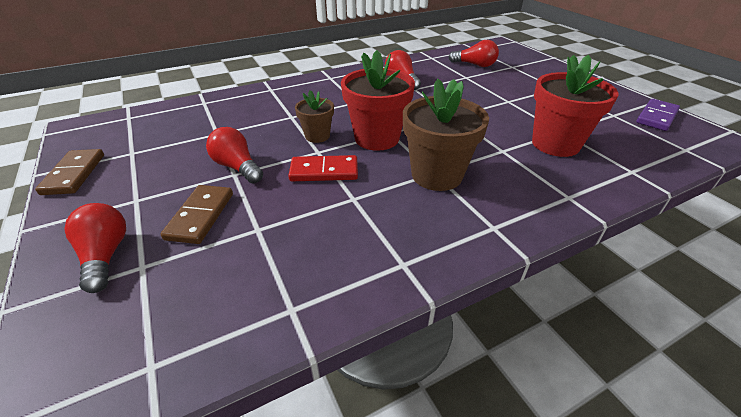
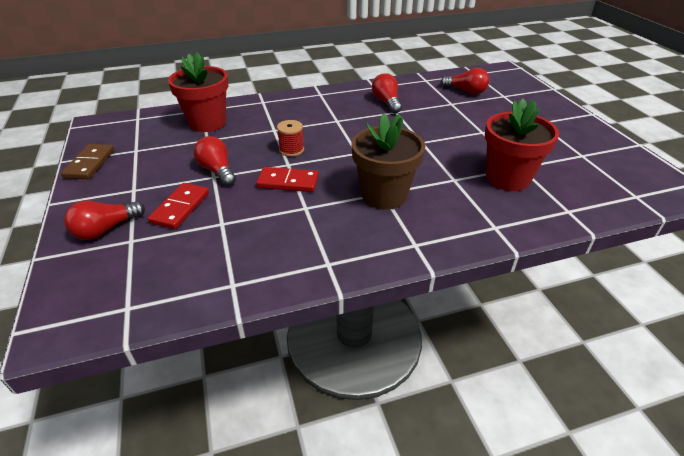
camera: 10 degrees right, 0 degrees up
(105, 256) = (106, 229): red light bulb -> red light bulb turned 120 degrees counterclockwise
(200, 216) = (180, 208): brown domino -> red domino
(317, 136) = (291, 150): brown flower pot -> red spool
(377, 138) = (343, 157): red flower pot -> red flower pot (207, 123)
(656, 117) = (625, 161): purple domino -> none

